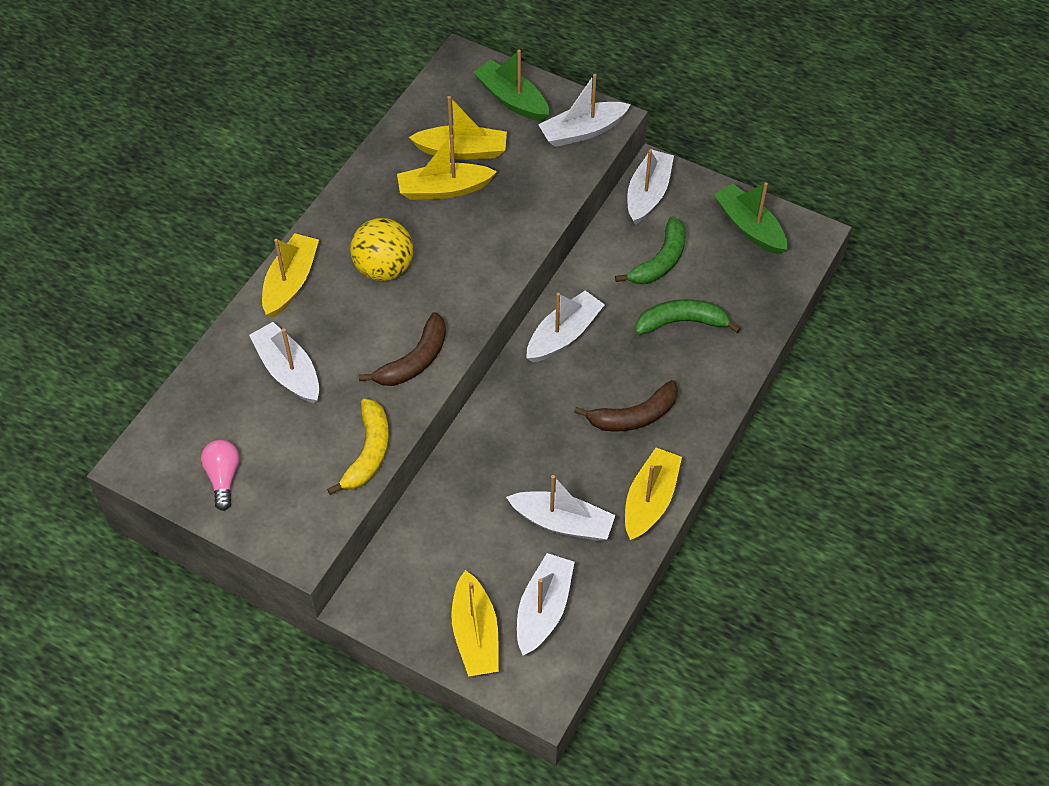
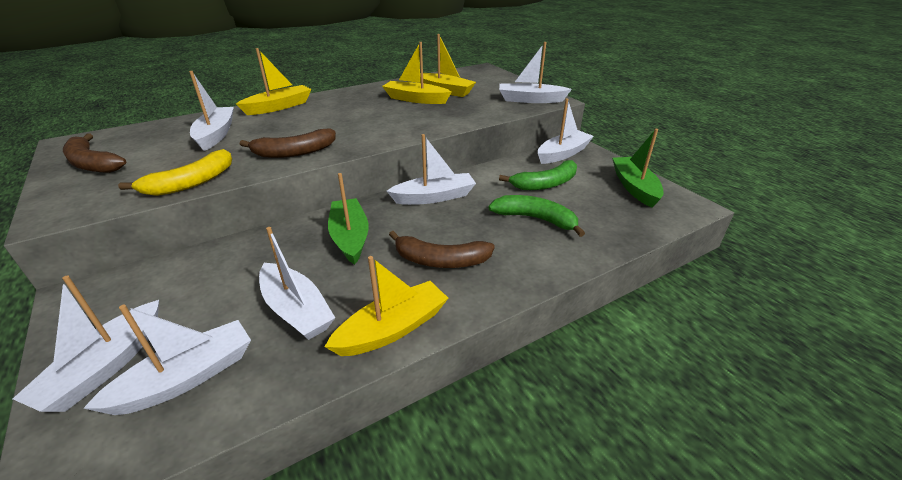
camera: 30 degrees right, 20 degrees down
(223, 478) = (92, 164): pink light bulb -> brown banana
(384, 269) = (337, 115): yellow ball -> none
(475, 634) = (105, 367): yellow boat -> white boat
(512, 99) = (497, 83): green boat -> green boat (350, 237)

